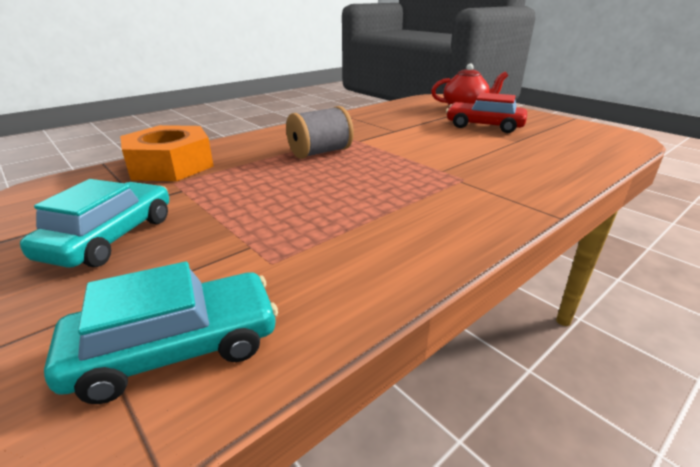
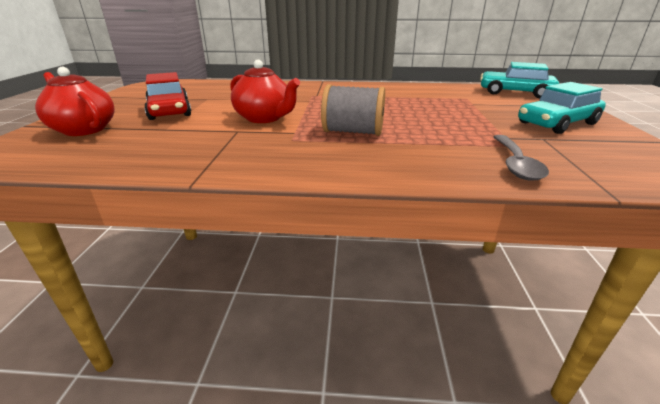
camera: 135 degrees left, 0 degrees up
(171, 165) = (515, 164): orange nut -> grey spoon
(409, 142) = (265, 118): none -> red teapot

